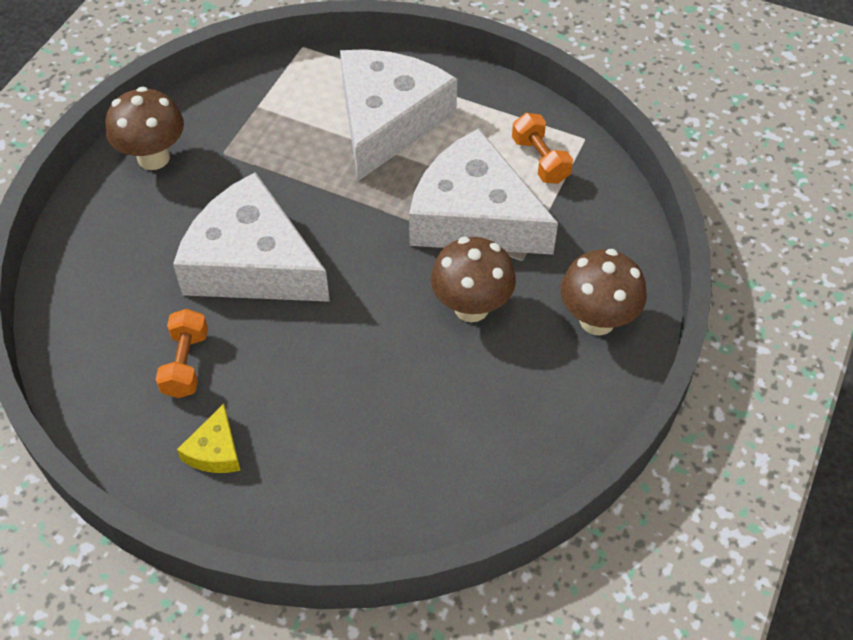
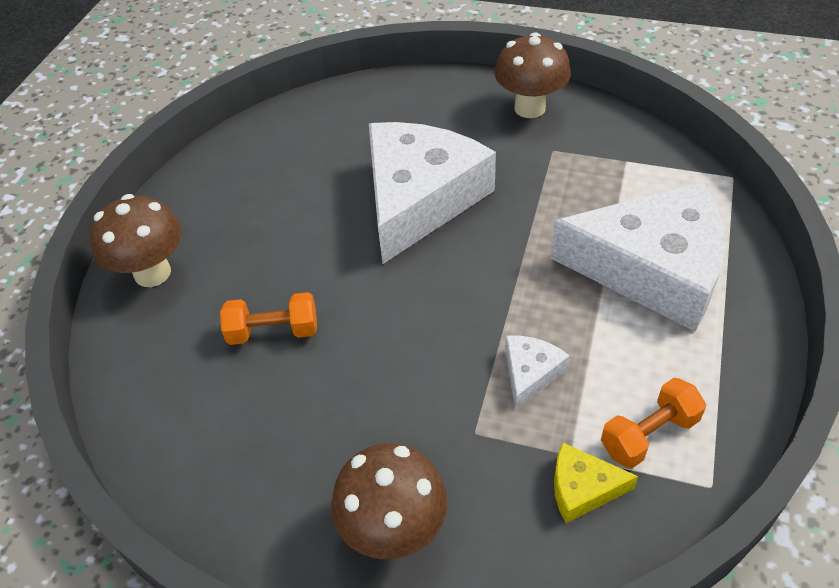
camera: 85 degrees right, 5 degrees down
(186, 364) = (298, 180): orange dumbbell -> orange dumbbell (273, 331)
(215, 450) = (209, 217): yellow cheese -> yellow cheese (582, 488)
(471, 307) = (393, 388): brown mushroom -> brown mushroom (152, 273)
(474, 216) = (530, 373): white cheese -> white cheese, size x0.41

